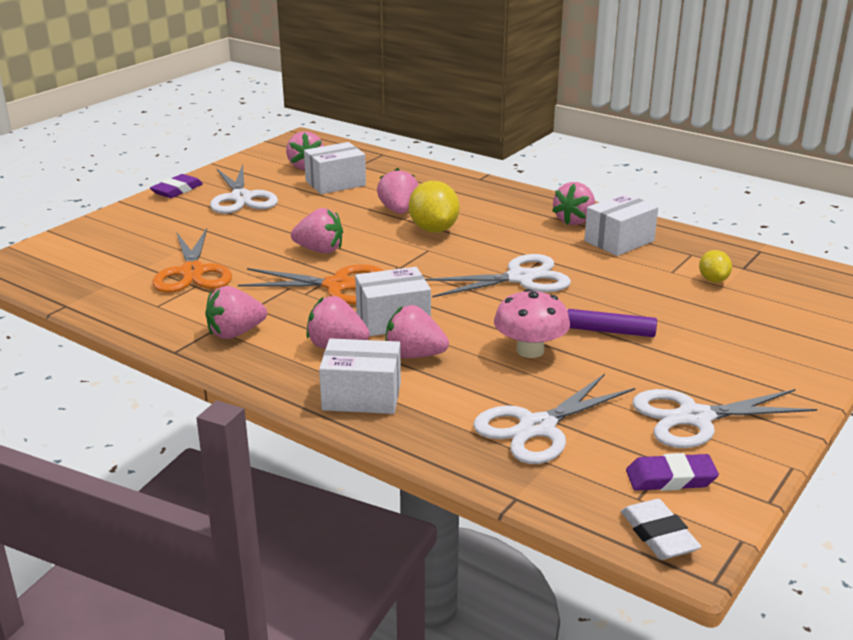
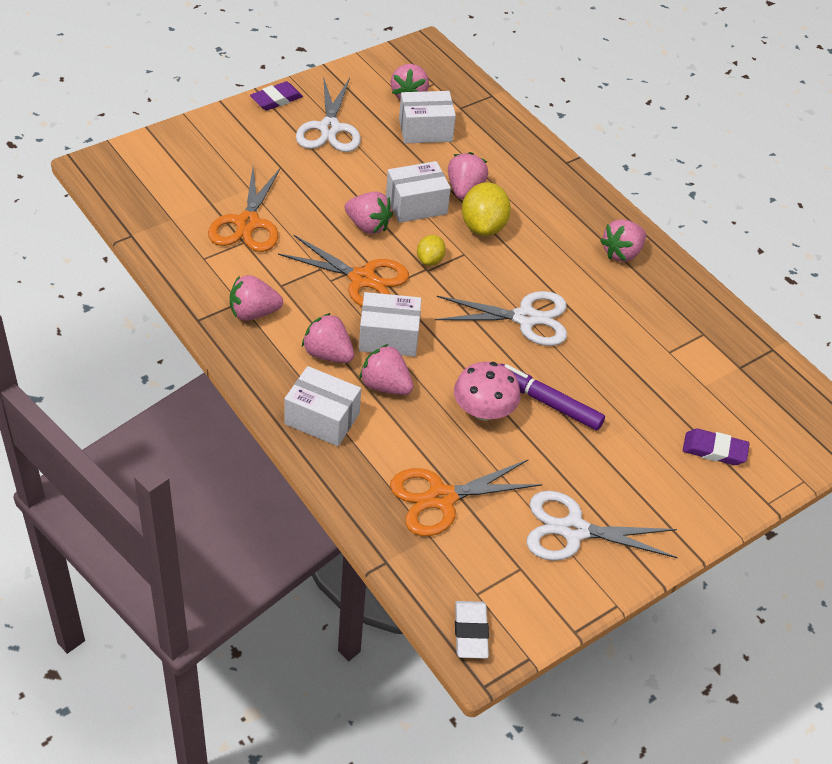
camera: 15 degrees right, 20 degrees up
(537, 427) = (441, 498): white scissors -> orange scissors
(619, 241) = (646, 295): white box -> white box (416, 205)
(670, 478) = (514, 584): purple eraser -> purple eraser (714, 450)
(713, 280) = (700, 375): yellow lemon -> yellow lemon (430, 260)

